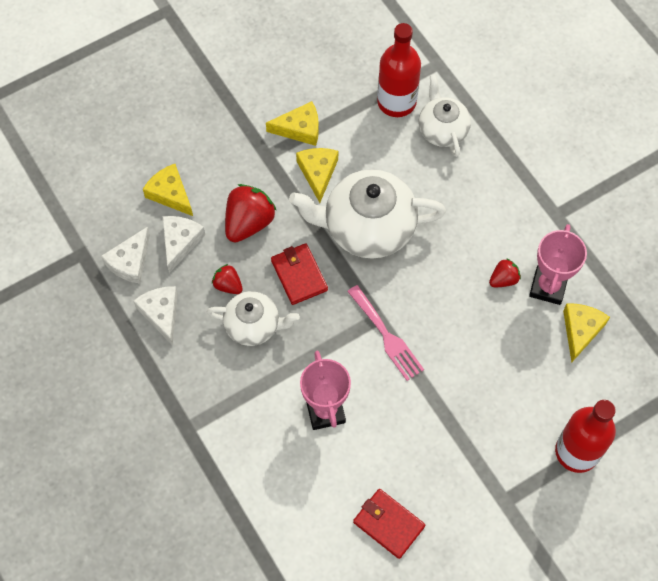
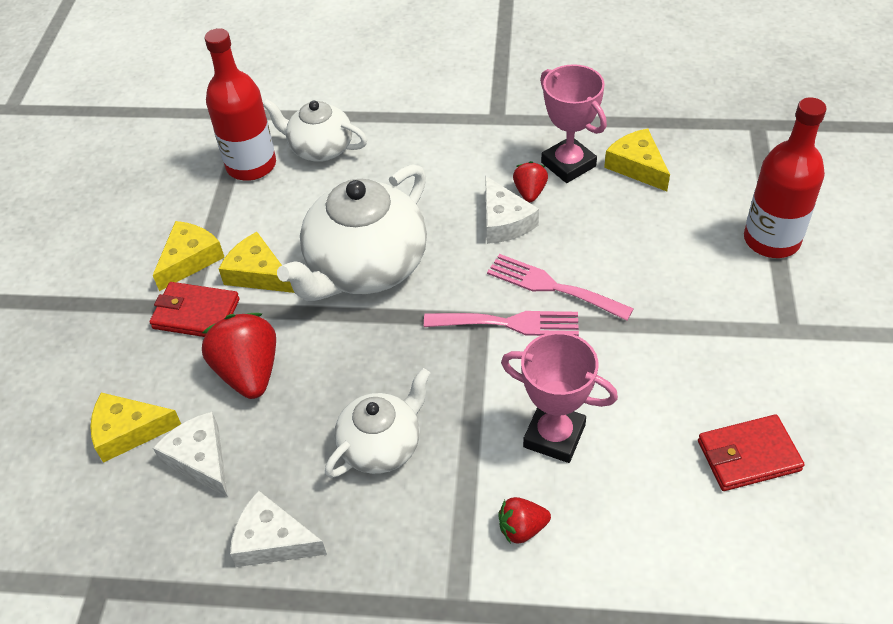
camera: 50 degrees left, 15 degrees down
(130, 261) = (169, 533): white cheese -> white cheese (504, 221)
(228, 285) = (305, 441): red strawberry -> red strawberry (522, 528)
(299, 275) = (361, 362): red wallet -> red wallet (196, 314)
(433, 342) = (552, 287): none -> pink fork

